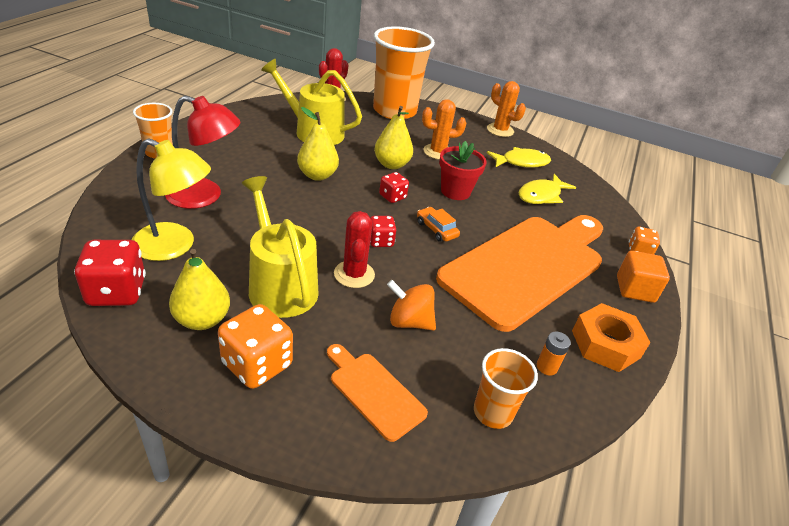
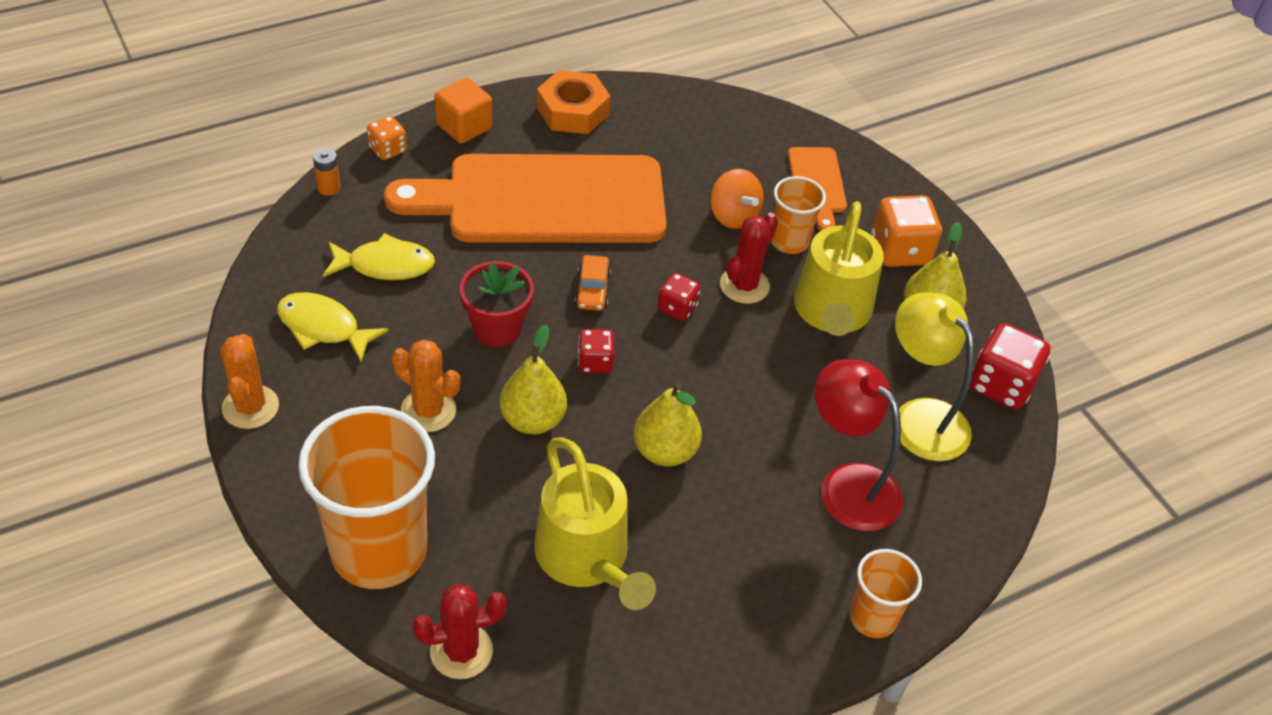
camera: 140 degrees left, 10 degrees up
(493, 412) = (735, 126): orange cup -> orange cup (789, 241)
(547, 367) = (651, 126): orange battery -> orange battery (328, 188)

